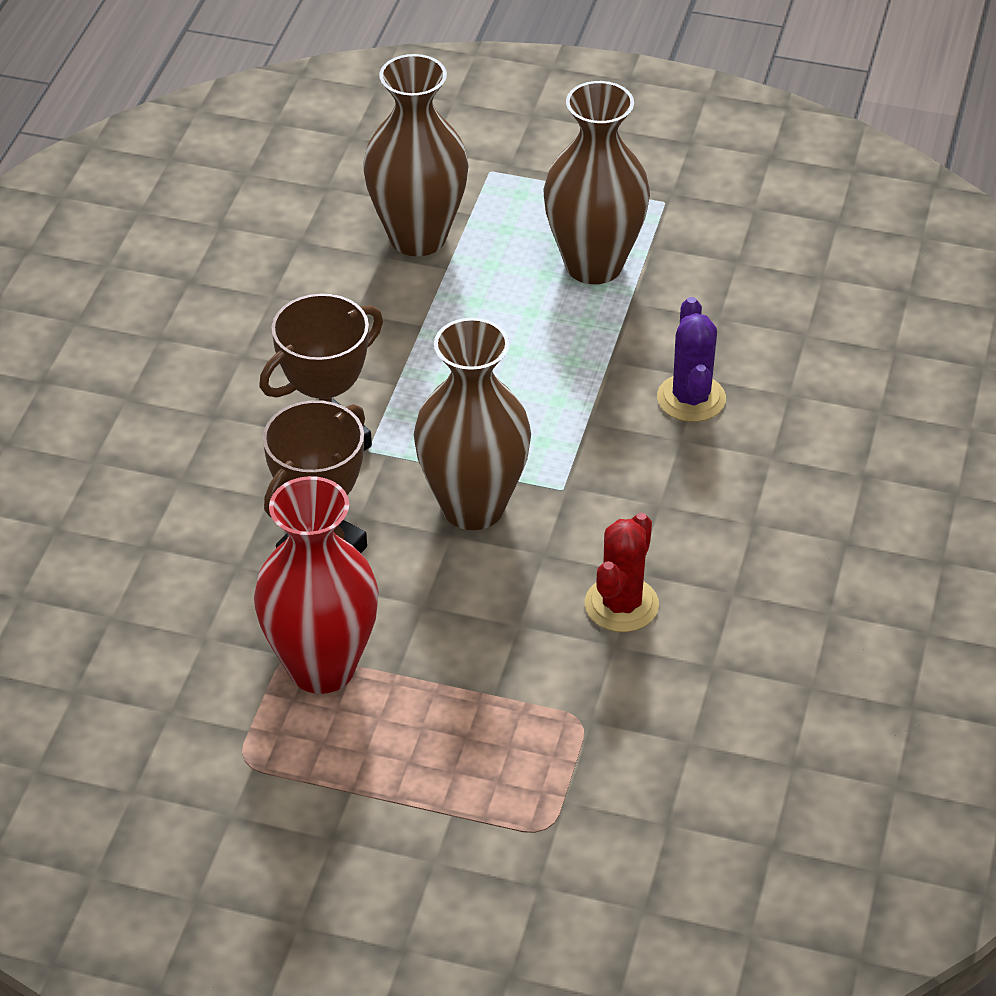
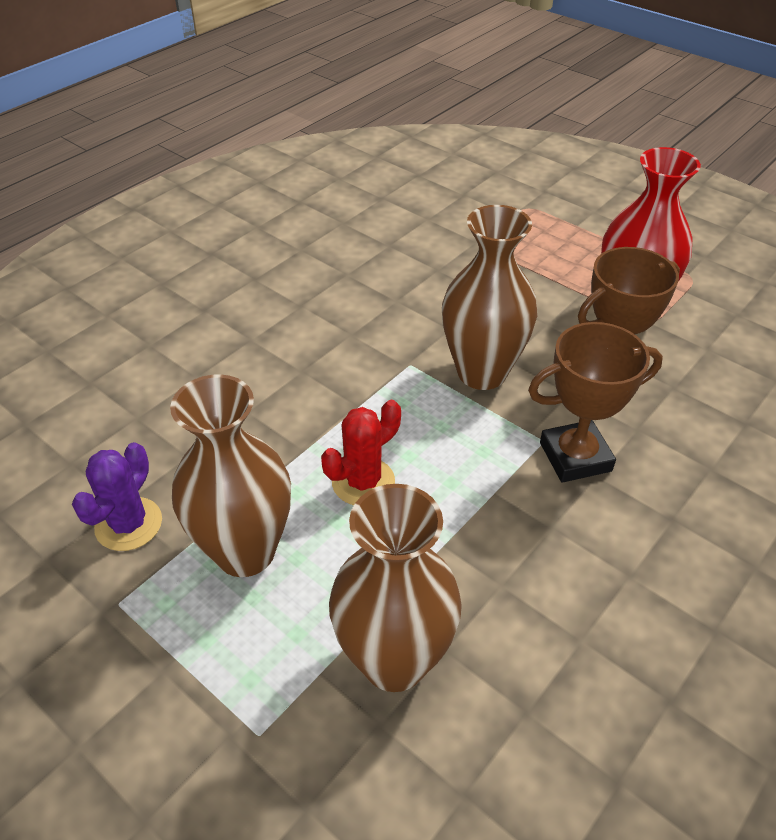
camera: 155 degrees left, 0 degrees up
(621, 605) = (419, 287): red cactus -> red cactus (363, 482)
(691, 398) = (268, 397): purple cactus -> purple cactus (129, 524)

